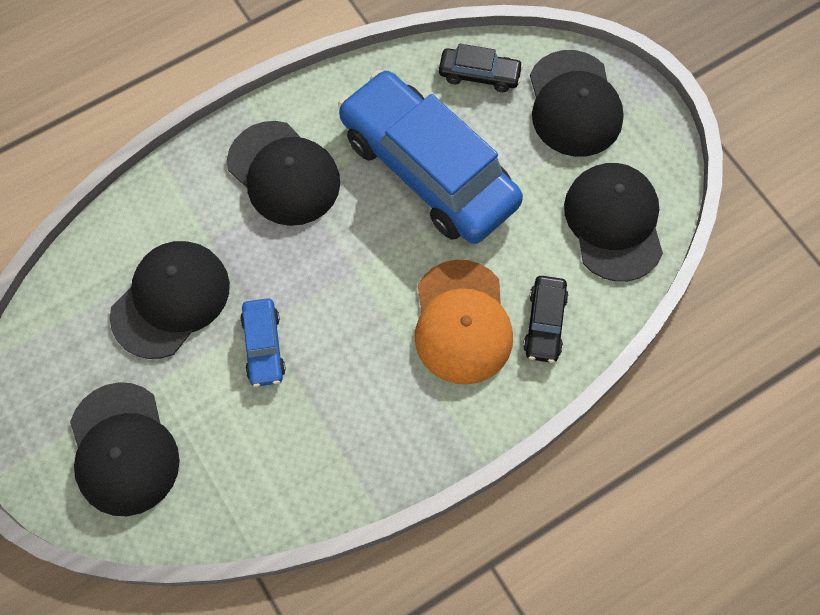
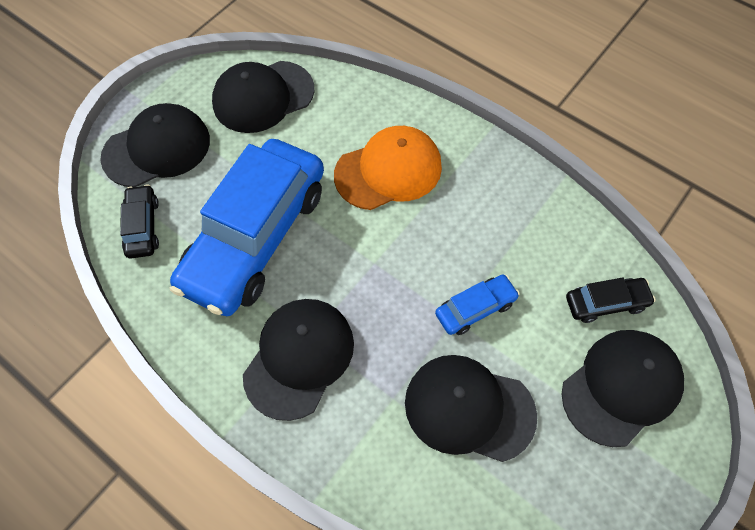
camera: 110 degrees left, 5 degrees down
(544, 323) = (366, 118): black car -> black car (606, 303)

